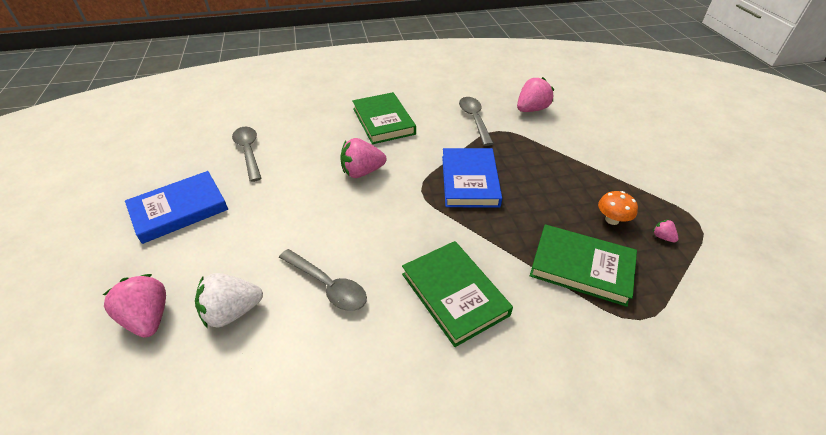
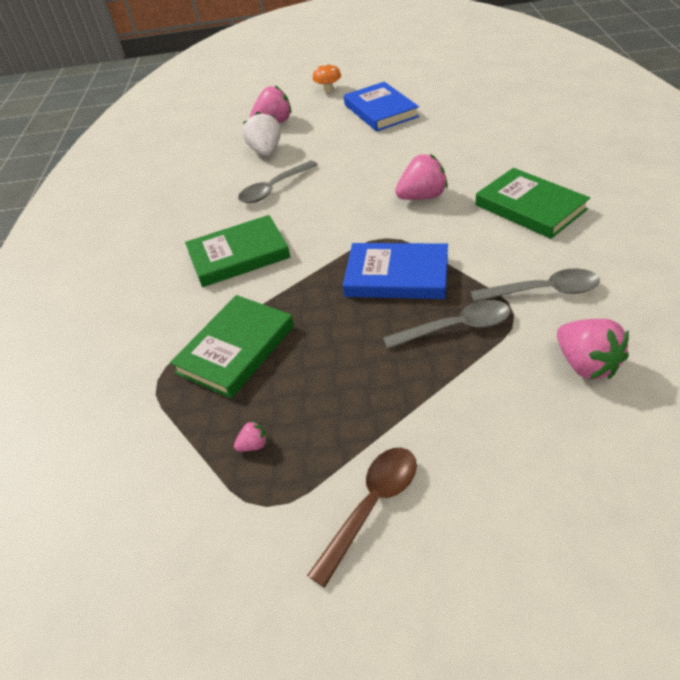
camera: 105 degrees right, 0 degrees up
(249, 152) = (462, 127): grey spoon -> grey spoon (455, 328)
(362, 172) = (422, 197): pink strawberry -> pink strawberry turned 75 degrees clockwise
(383, 121) = (530, 207): green book -> green book turned 60 degrees clockwise
(612, 219) = (298, 399): orange mushroom -> orange mushroom (328, 90)
(668, 179) = (371, 507): none -> brown spoon

